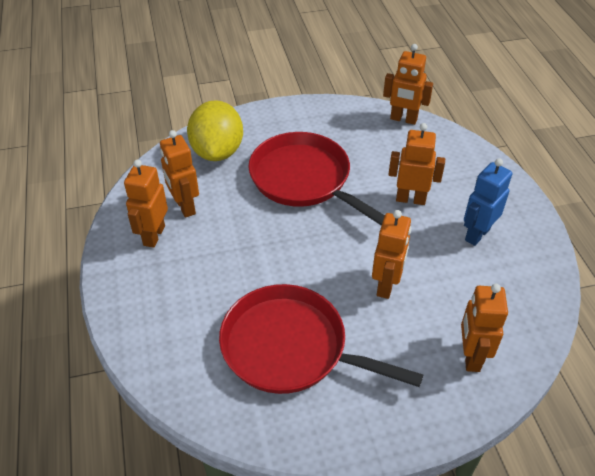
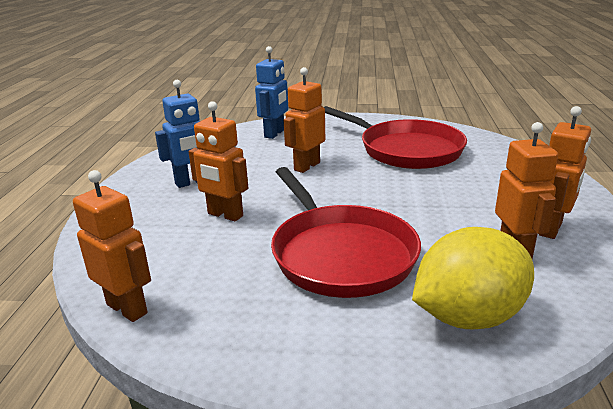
camera: 160 degrees left, 20 degrees down
(217, 151) = (468, 316): yellow lemon -> yellow lemon turned 45 degrees clockwise
(470, 356) = (274, 134): orange robot -> blue robot

